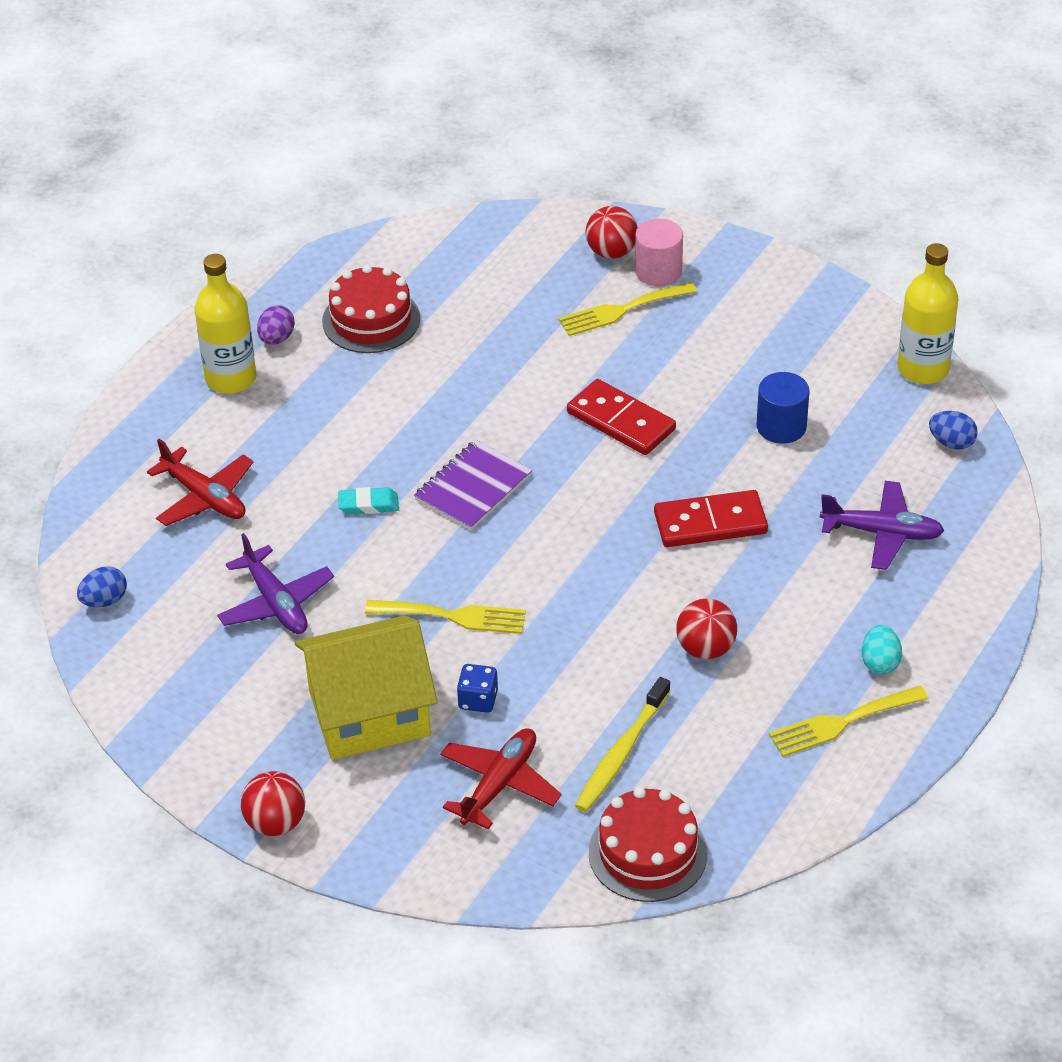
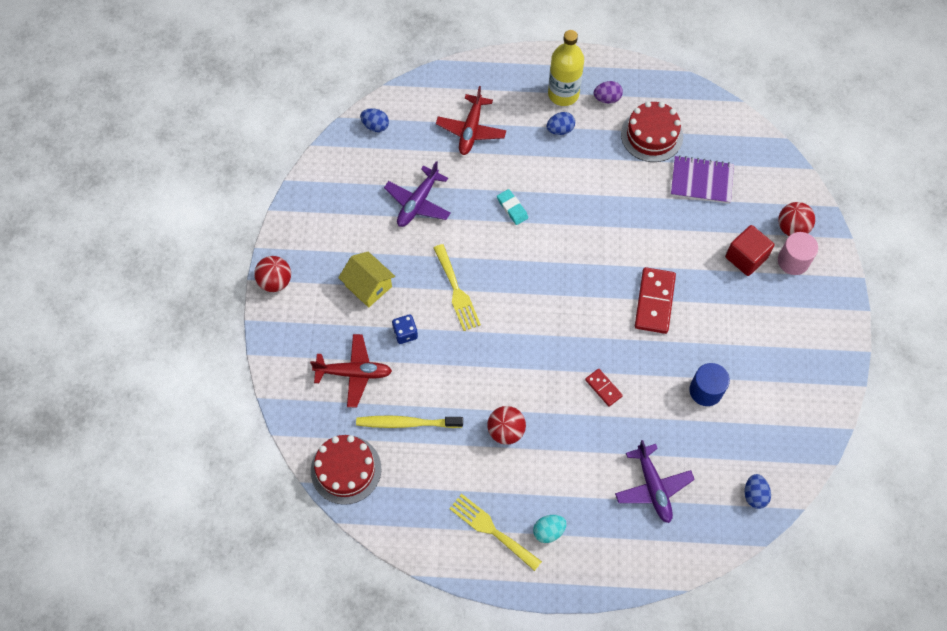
camera: 60 degrees right, 20 degrees up
(285, 405) = (560, 130): none -> blue egg
(369, 713) = (368, 286): yellow house -> yellow house, size x0.58
(473, 488) = (555, 252): purple notebook -> purple notebook (701, 181)
(621, 310) = (746, 257): yellow fork -> red cube
(710, 523) = (603, 388): red domino -> red domino, size x0.54
(923, 369) = (809, 450): yellow bottle -> none

